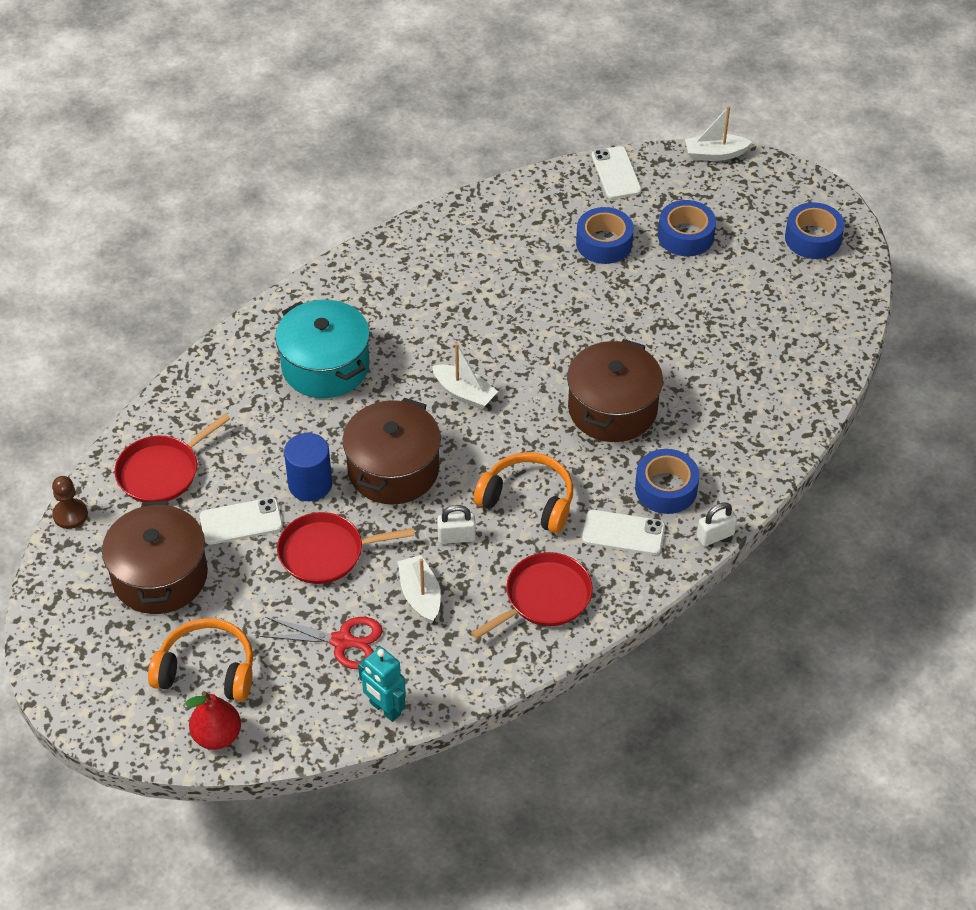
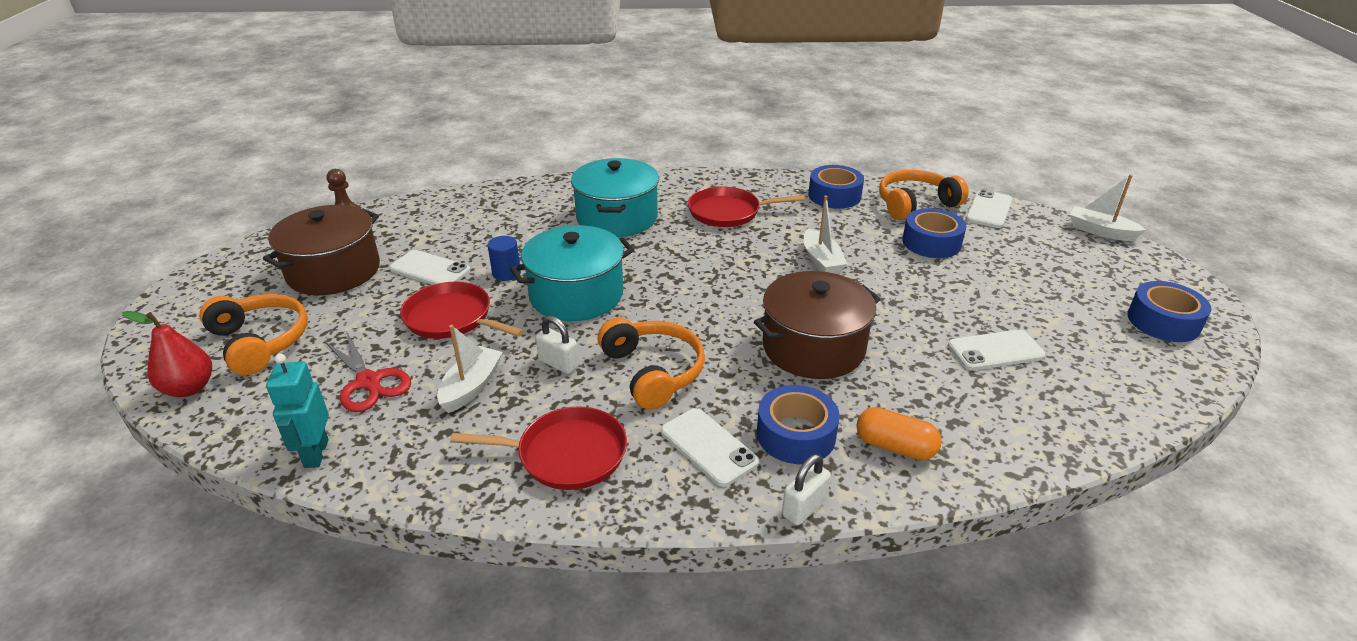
camera: 40 degrees right, 15 degrees down
(162, 472) = (430, 220): red pan -> red pan (728, 212)
(310, 484) = (506, 273): blue cylinder -> blue cylinder, size x0.65
(393, 469) = (576, 295): brown pot -> turquoise pot
(464, 393) = (696, 277): white boat -> white boat (821, 261)
(554, 200) = (915, 204): none -> orange headphones
(685, 236) = (1018, 267): blue tape -> blue tape (834, 196)
(715, 535) = (804, 508): white padlock -> white padlock turned 60 degrees counterclockwise
(729, 335) = (995, 350): none -> white phone
(729, 458) = (895, 447): none -> orange capsule

